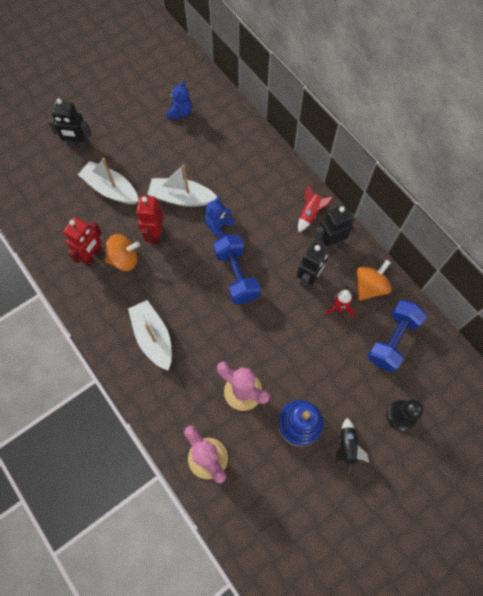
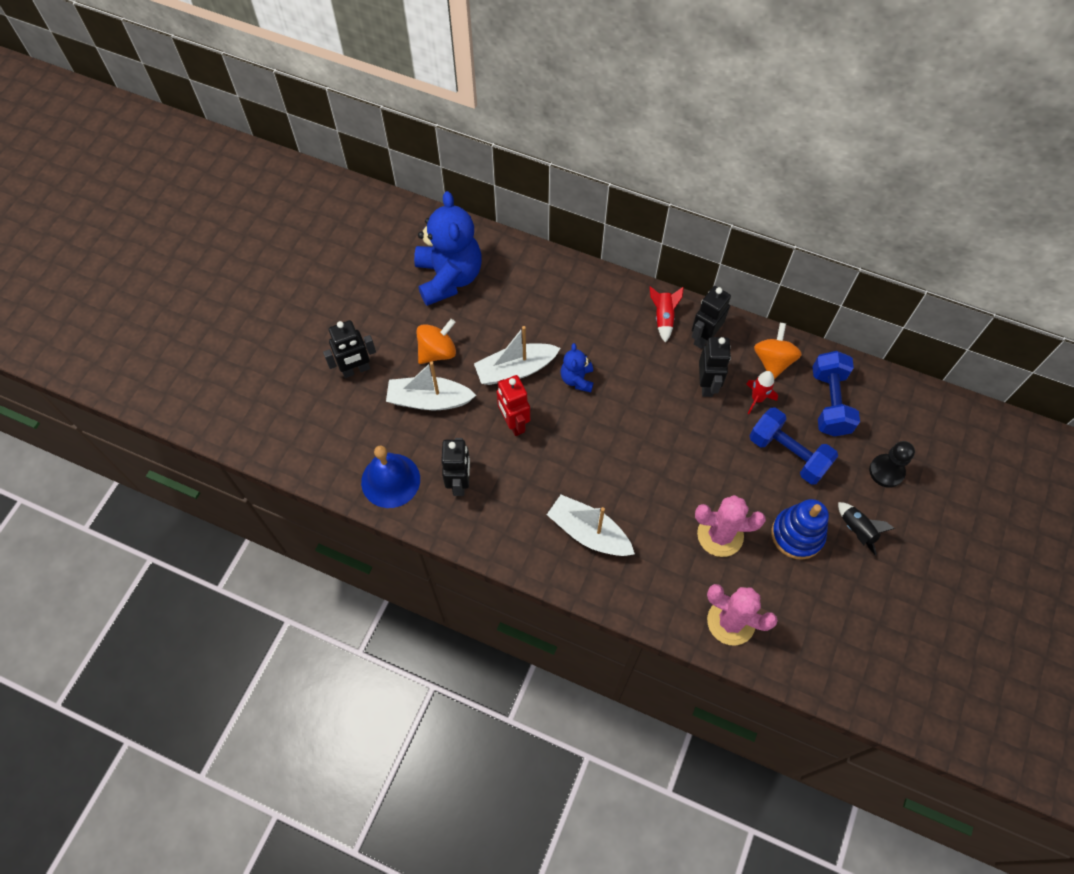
camera: 30 degrees left, 5 degrees down
(50, 230) = (390, 480): none -> blue bell
(92, 255) = (459, 482): red robot -> black robot
(124, 259) = (499, 467): orange spinning top -> orange spinning top (437, 352)
(180, 112) = (449, 278): blue teddy bear -> blue teddy bear, size x2.11
(236, 275) = (631, 420): blue dumbbell -> blue dumbbell (788, 454)

